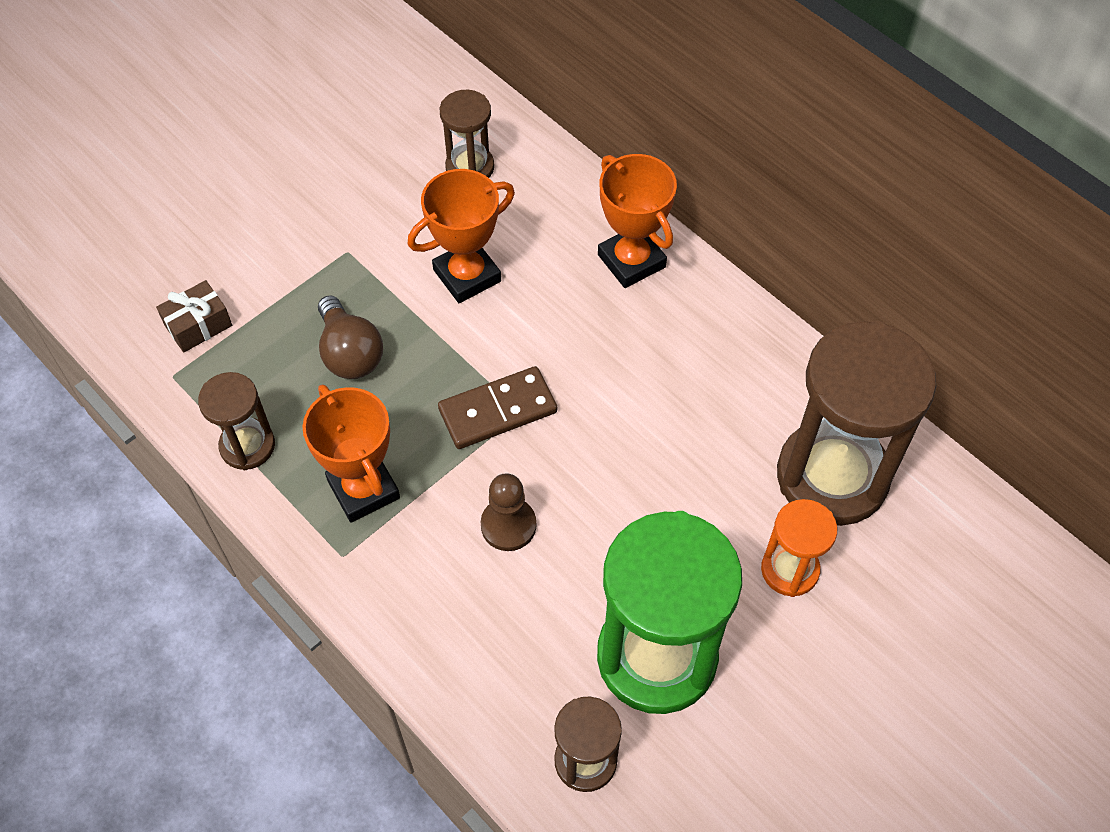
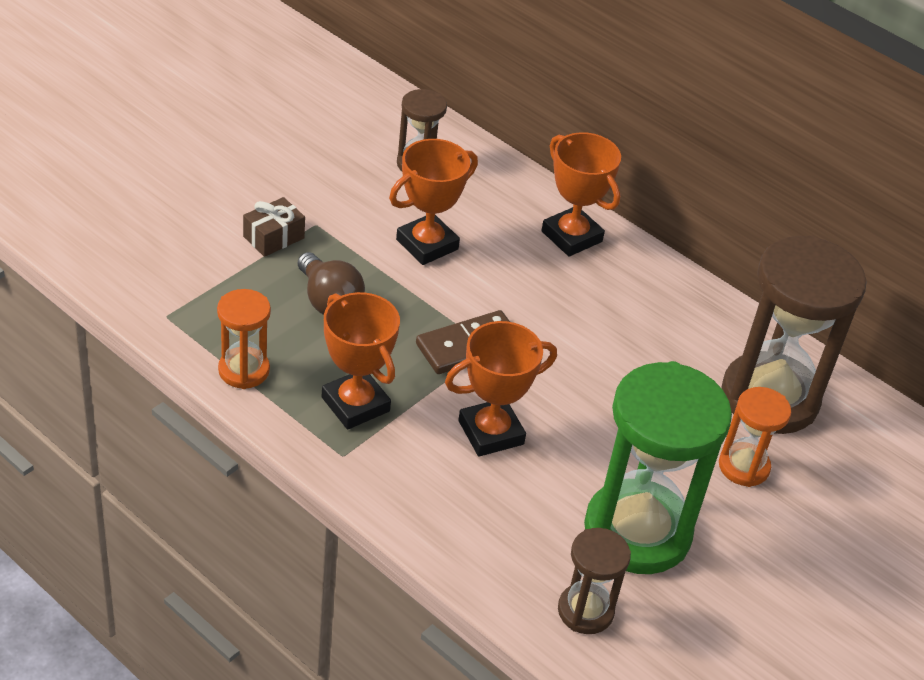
camera: 10 degrees left, 15 degrees down
(198, 325) = (185, 277): brown gift -> brown gift (273, 237)
(247, 446) = (244, 370): brown hourglass -> orange hourglass
(508, 525) = (491, 432): brown pawn -> orange trophy

